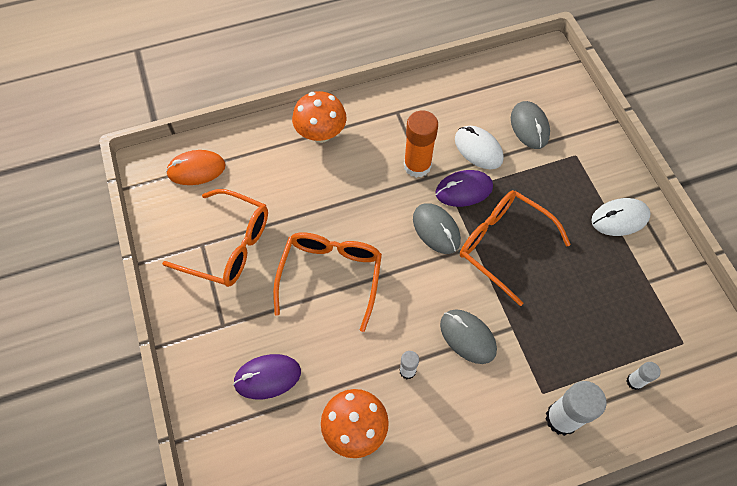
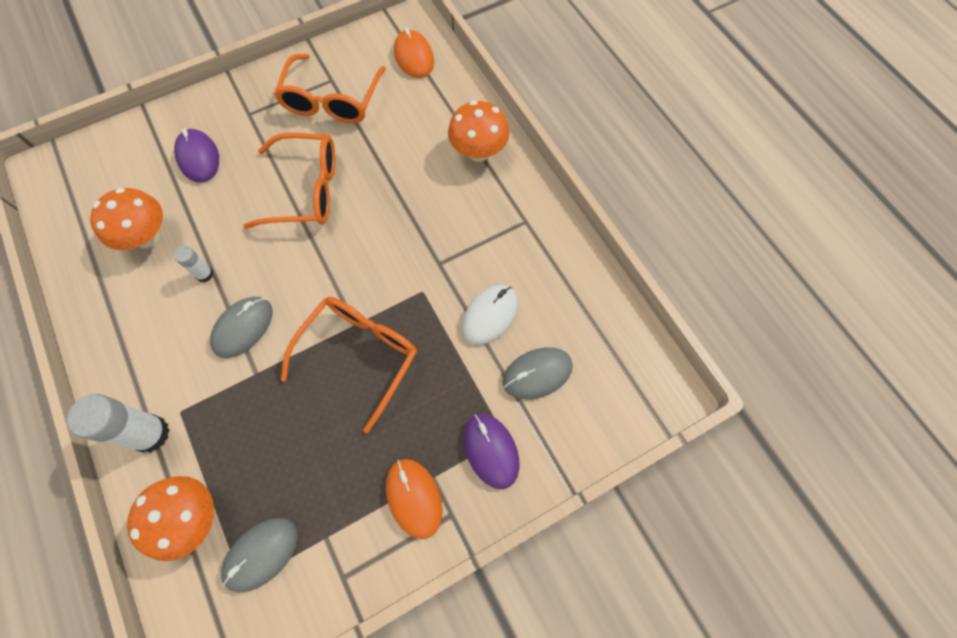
camera: 80 degrees right, 5 degrees up
(417, 166) = (453, 251): orange glue stick -> none
(436, 230) = (371, 281): grey mouse -> grey mouse (261, 554)
(463, 190) = (428, 305): purple mouse -> purple mouse (491, 450)
(619, 218) = (414, 498): white mouse -> orange mouse
(634, 381) = (192, 518): white glue stick -> orange mushroom

